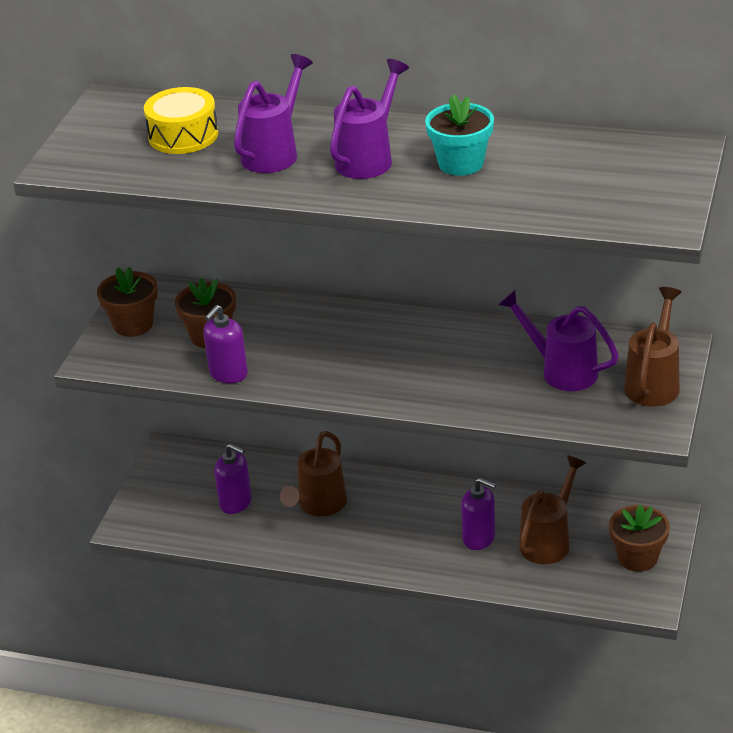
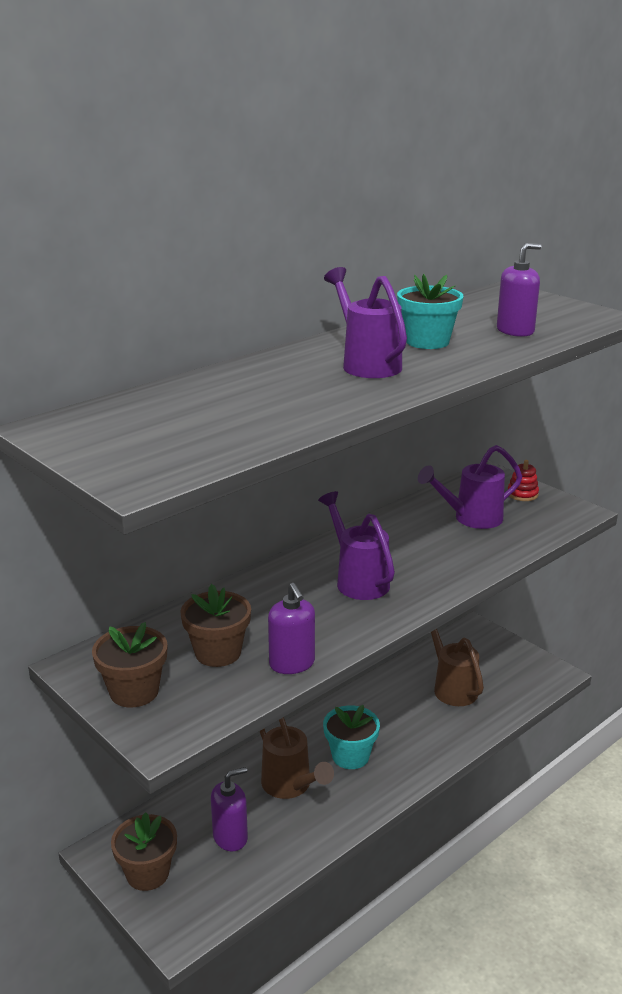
camera: 60 degrees left, 10 degrees down
(183, 135) = (191, 414): yellow drum -> none
(274, 152) = (295, 390): purple watering can -> purple watering can (358, 580)
(387, 521) = (350, 756): none -> turquoise flower pot
(479, 538) = (417, 718): purple soap dispenser -> purple soap dispenser (515, 331)
(637, 557) = (505, 658): brown flower pot -> brown flower pot (147, 873)
(654, 382) = (522, 494): brown watering can -> red stacking toy

